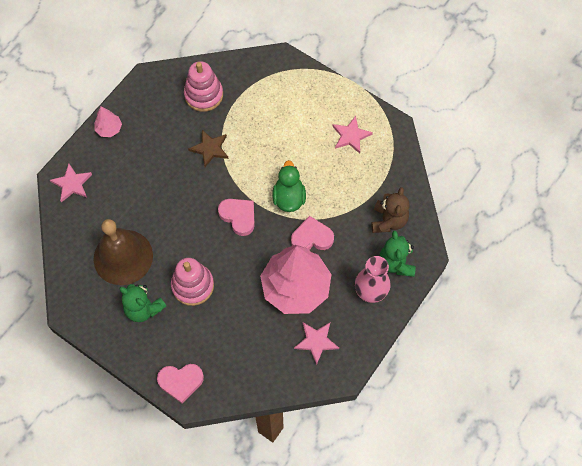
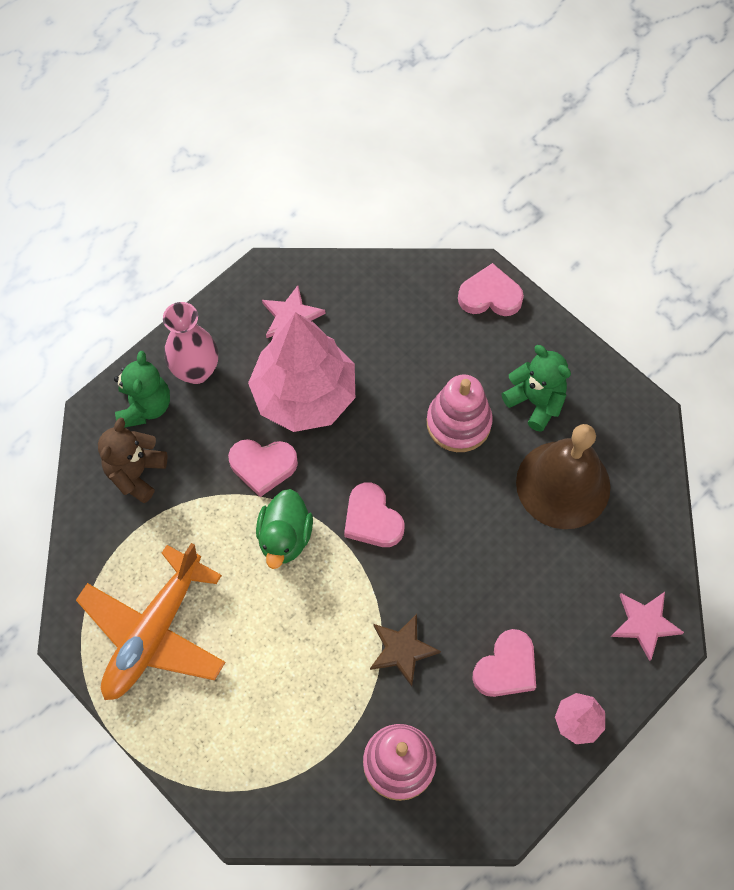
camera: 170 degrees left, 0 degrees up
(150, 149) = (506, 667): none -> pink heart
(350, 136) = (154, 632): pink star -> orange plane

